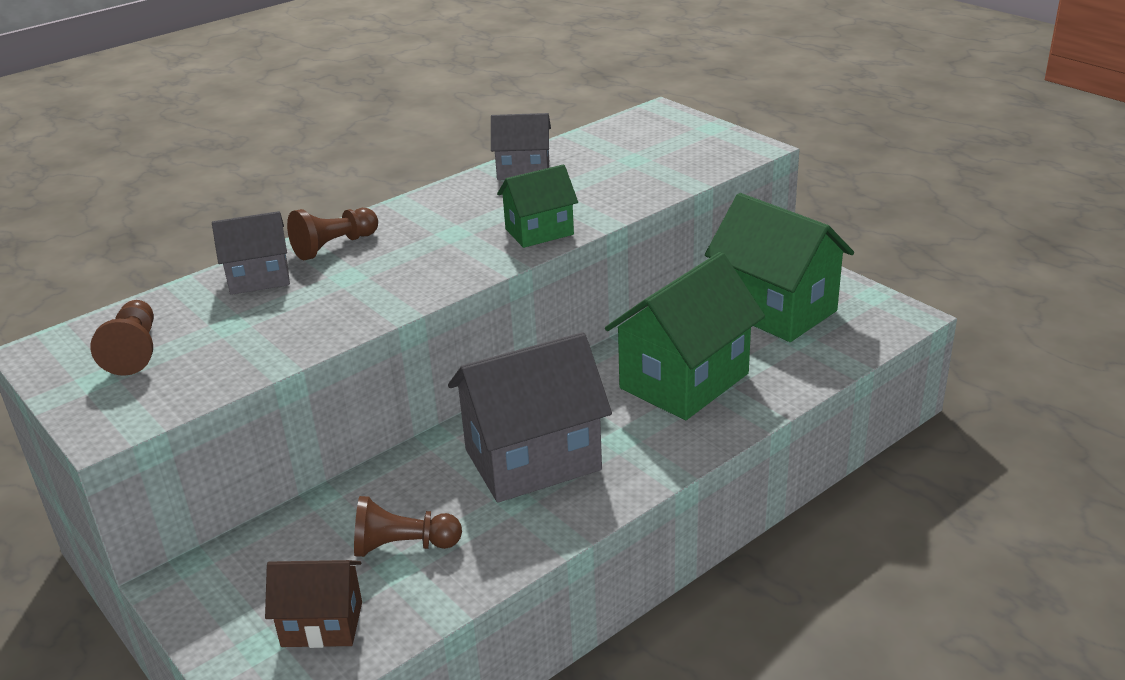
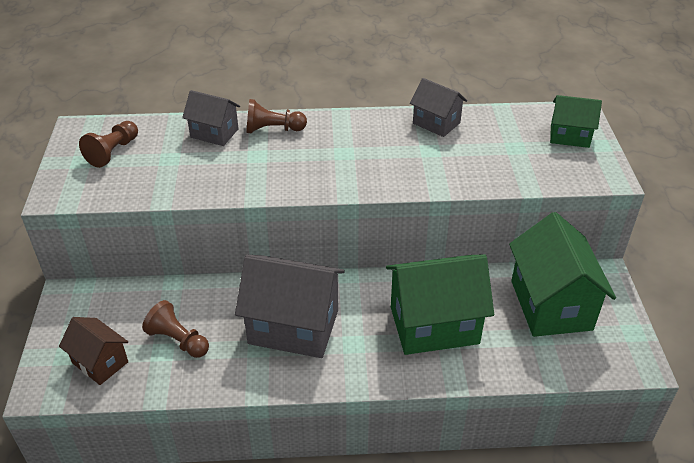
camera: 35 degrees right, 10 degrees up
(539, 232) = (392, 178): green house -> green house (569, 136)

